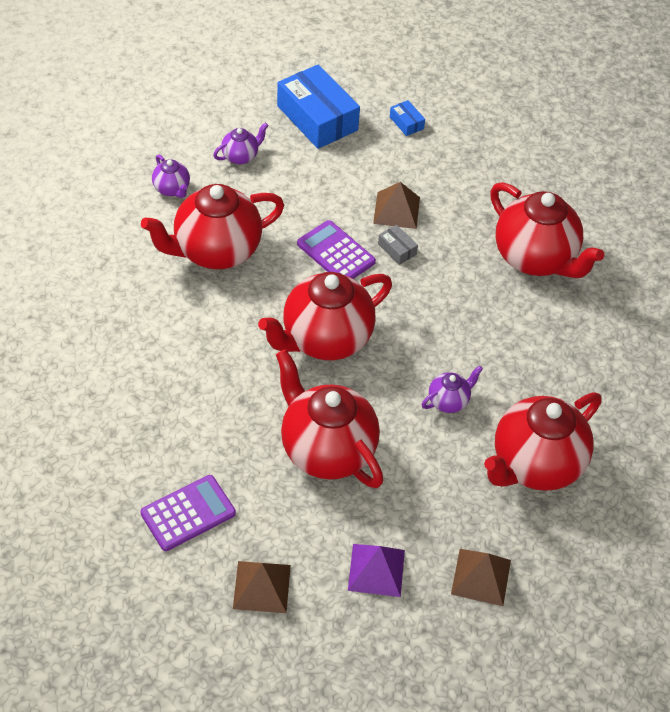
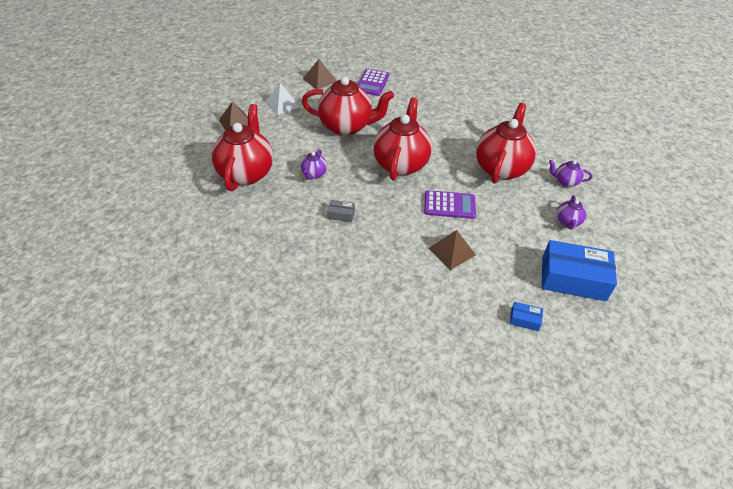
camera: 140 degrees right, 5 degrees down
(376, 570) = (282, 104): purple pyramid -> white pyramid
(397, 249) = (423, 229): grey box -> grey box (341, 214)
(535, 258) = (342, 279): red teapot -> none

